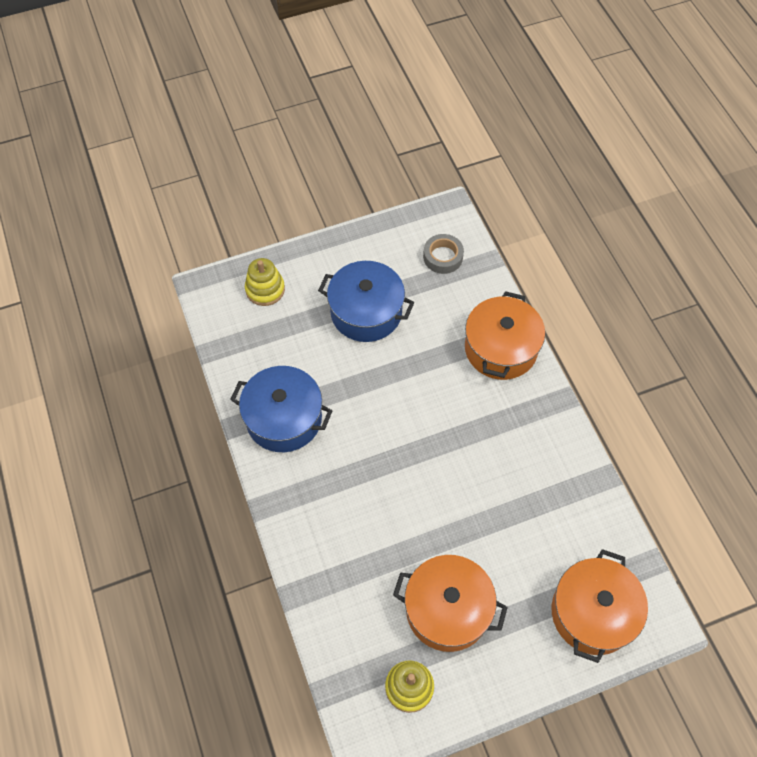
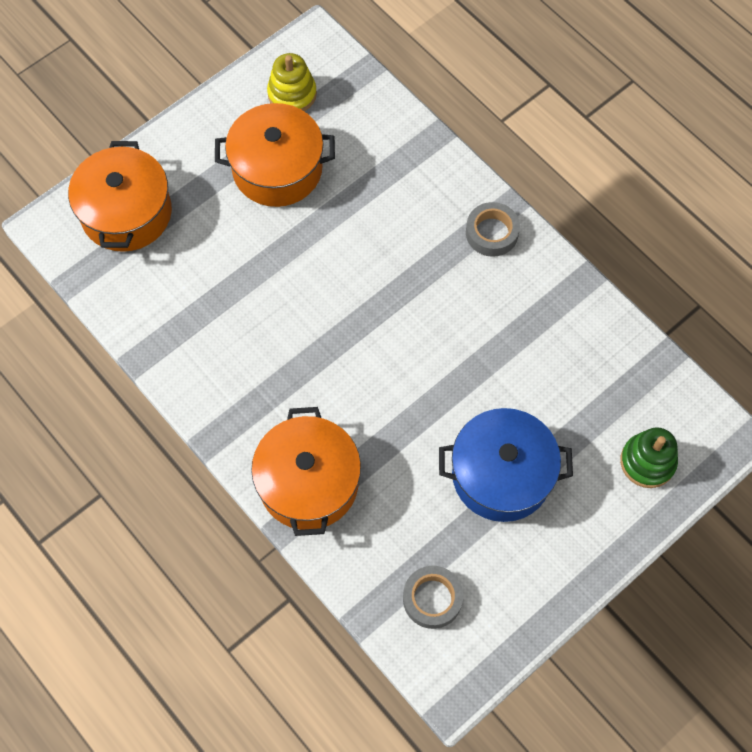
camera: 160 degrees right, 5 degrees up
(265, 289) = (647, 462): yellow stacking toy -> green stacking toy
(284, 419) = (537, 303): blue pot -> none
(290, 486) = (492, 233): none -> grey tape

